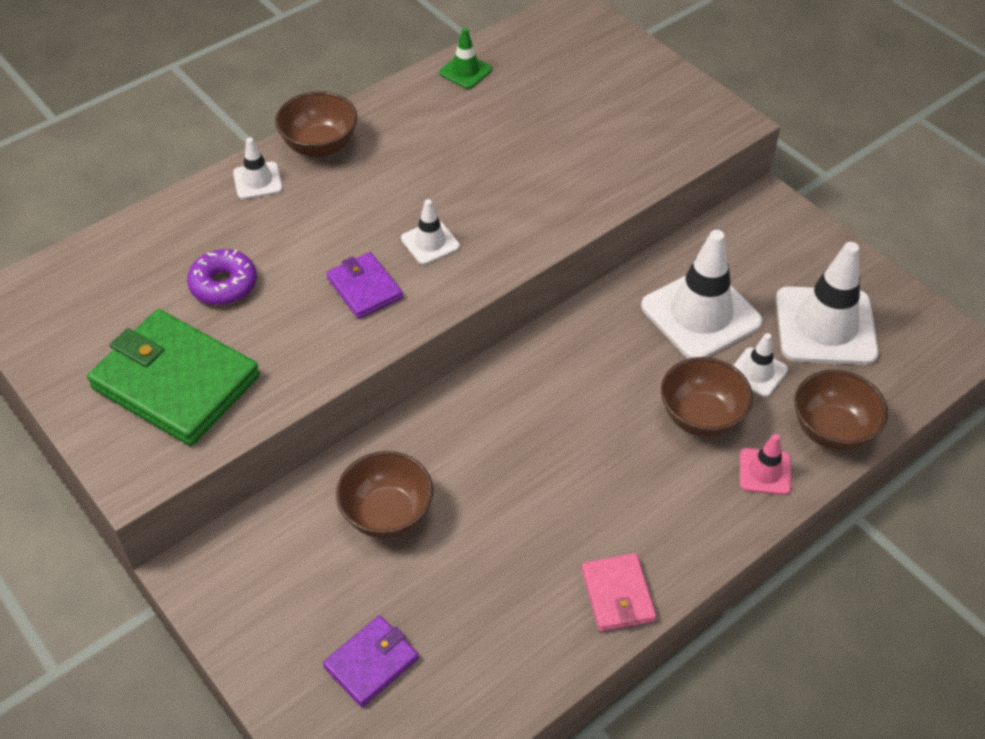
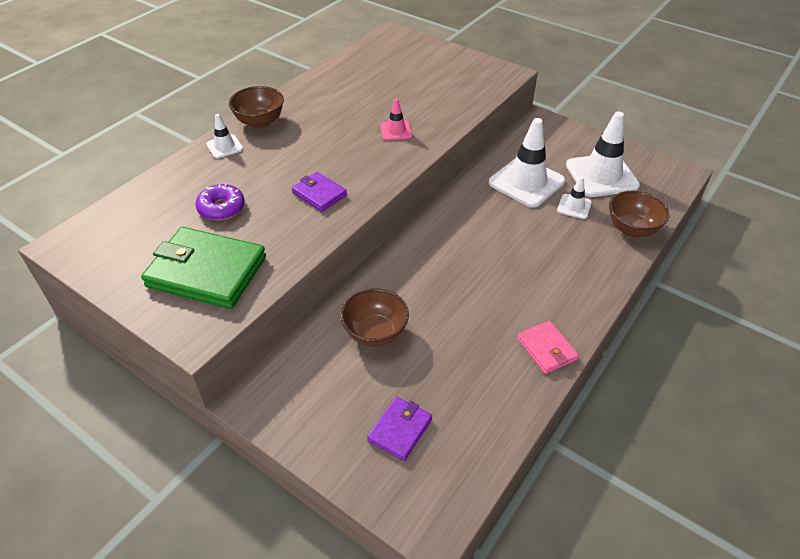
camera: 15 degrees left, 5 degrees down
(430, 242) = (352, 162): white traffic cone -> none
(465, 71) = (338, 71): green traffic cone -> none
(701, 417) = (552, 237): brown bowl -> none
(765, 472) = (604, 259): pink traffic cone -> pink traffic cone (396, 131)

